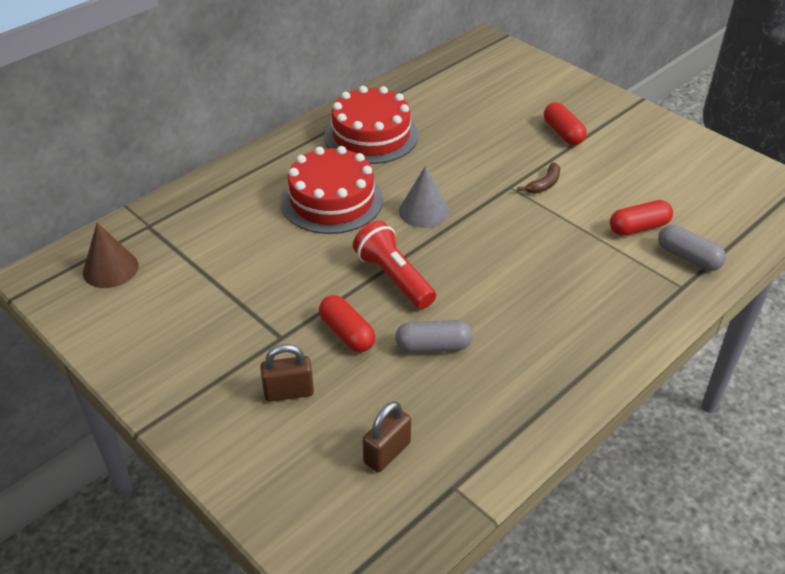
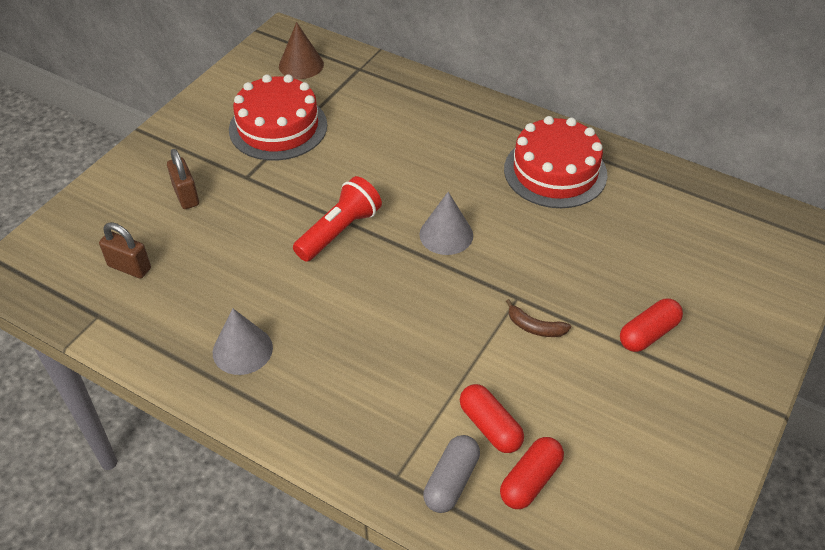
camera: 75 degrees right, 5 degrees up
(332, 200) = (436, 166): red cake -> red cake (278, 127)
(347, 333) = (259, 215): red capsule -> red capsule (530, 480)
(433, 346) = (256, 275): grey capsule -> none
(530, 367) = (242, 350): none -> grey cone

